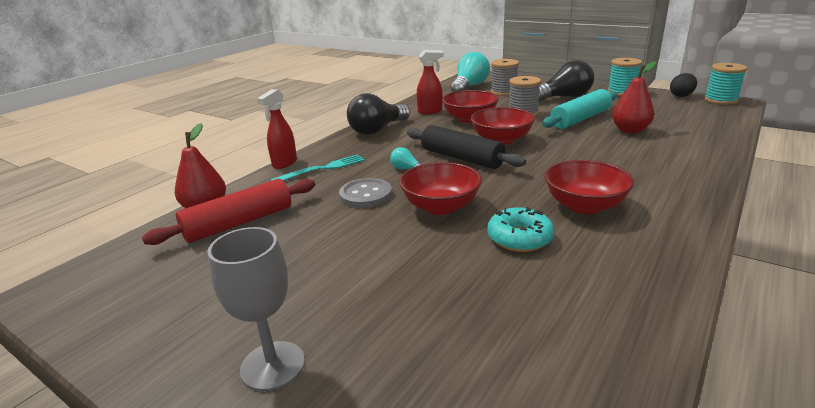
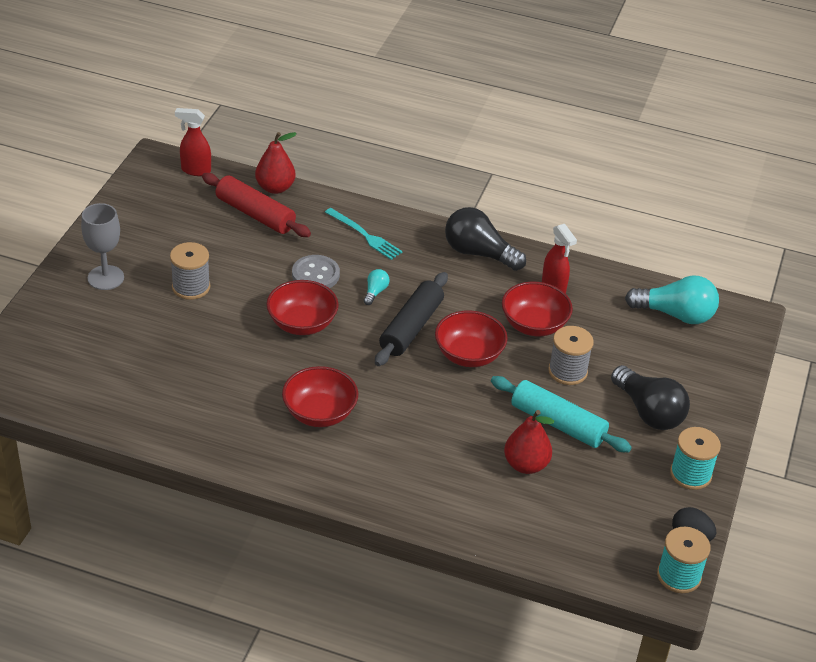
camera: 70 degrees right, 15 degrees up
(284, 163) = (372, 207): red spray bottle -> red spray bottle (195, 170)
(504, 92) = (658, 351): grey spool -> grey spool (191, 287)
(519, 238) = (257, 373): turquoise donut -> none

